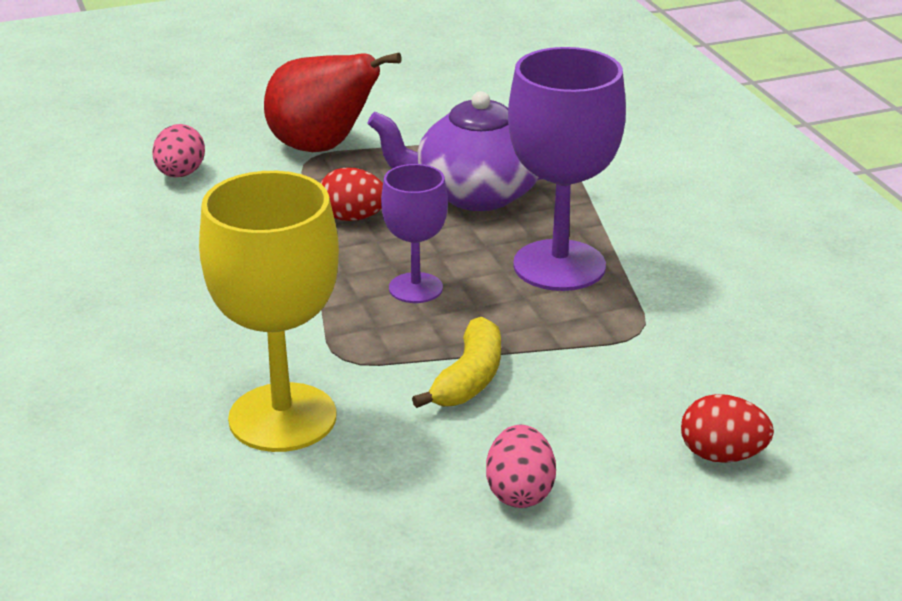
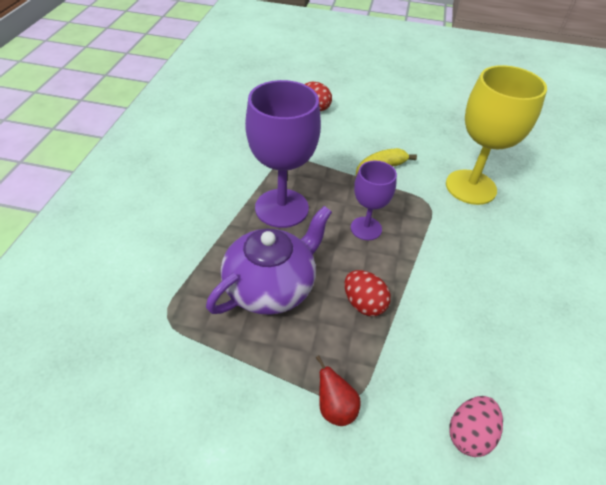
camera: 150 degrees left, 15 degrees up
(322, 148) = (335, 408): red pear -> red pear, size x0.46
(475, 194) = (271, 287): purple teapot -> purple teapot turned 75 degrees counterclockwise
(519, 492) = (395, 124): pink egg -> none

